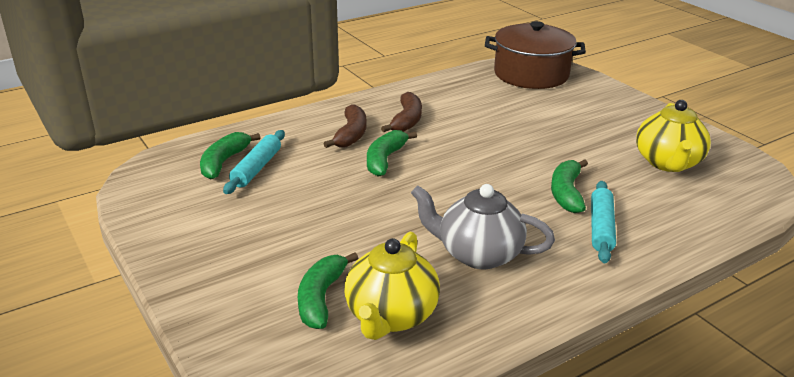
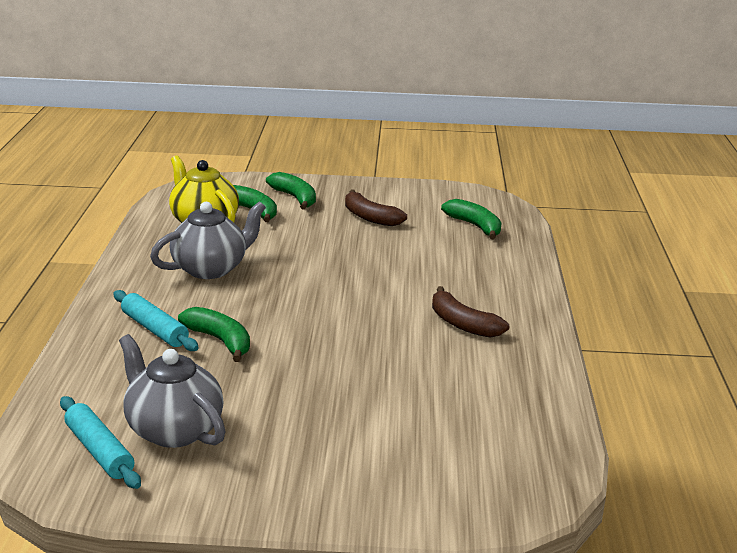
camera: 125 degrees right, 5 degrees down
(256, 168) = (448, 234): turquoise rolling pin -> turquoise rolling pin (99, 451)
(351, 134) = (464, 287): brown banana -> brown banana (370, 217)
(384, 160) = (395, 285): green banana -> green banana (295, 198)
(531, 74) = (507, 470): brown pot -> none
(668, 163) = (173, 430): yellow teapot -> grey teapot

